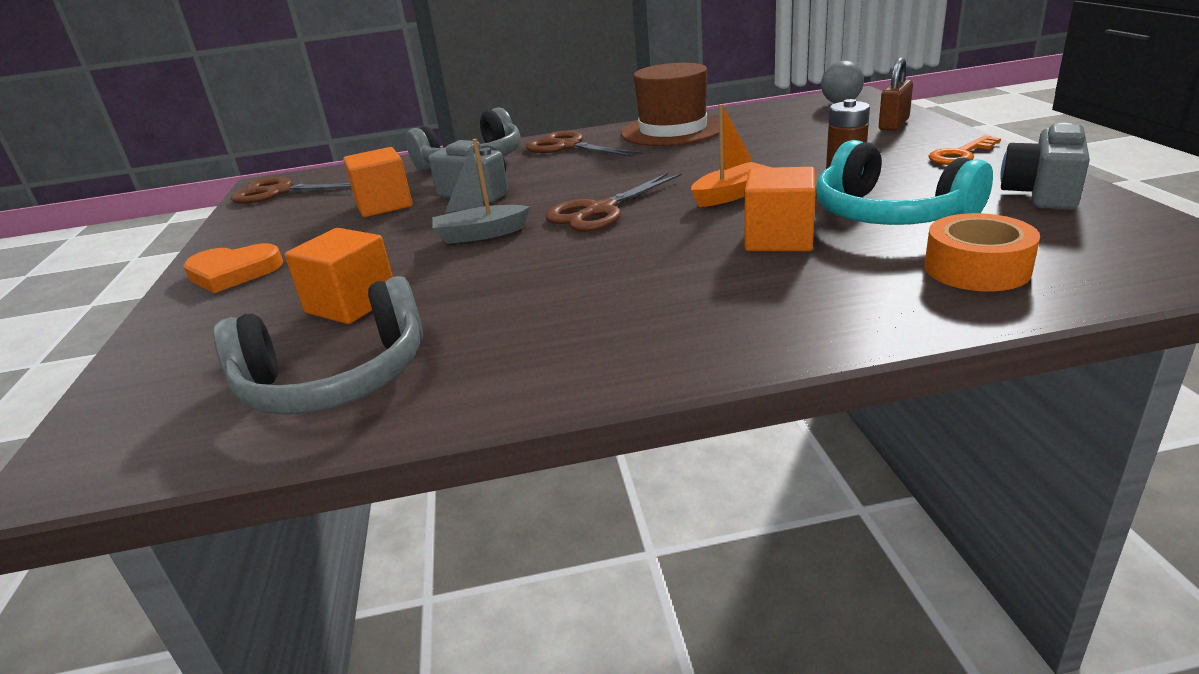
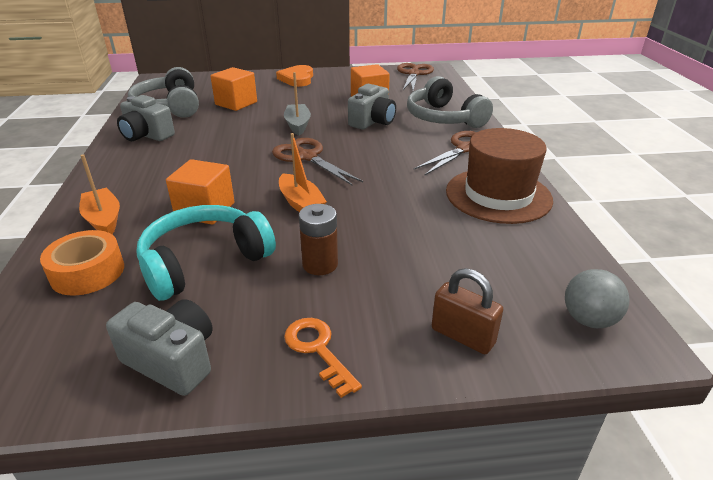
camera: 90 degrees right, 5 degrees up
(513, 359) = (146, 135): none -> grey camera
(852, 299) = (104, 220): none -> orange boat

